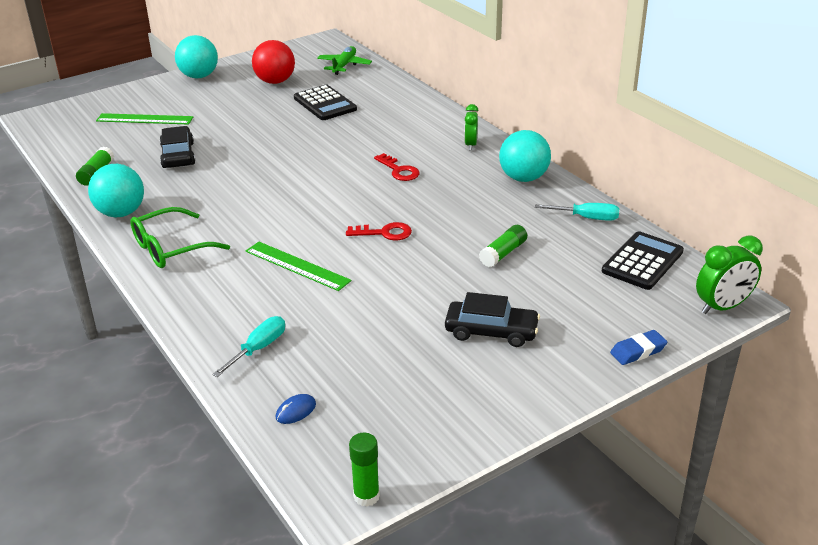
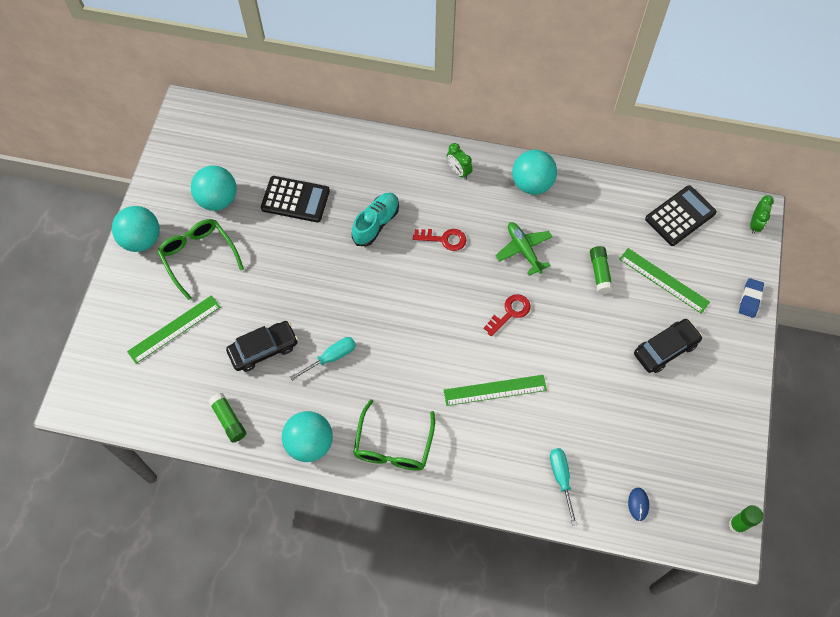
camera: 45 degrees left, 30 degrees up
(178, 155) = (263, 349): black car -> black car turned 120 degrees clockwise
(218, 98) = (198, 256): none -> green glasses
(275, 81) = (218, 199): red ball -> turquoise ball
(344, 65) = (247, 136): green plane -> green plane (523, 250)
(361, 139) = (376, 223): none -> turquoise shoe
(560, 290) = (664, 280): none -> green ruler
(586, 218) = (610, 197): turquoise screwdriver -> turquoise screwdriver (331, 358)
(642, 261) = (680, 216): black calculator -> black calculator turned 60 degrees clockwise
(722, 307) = (755, 224): green clock -> green clock, size x0.66

